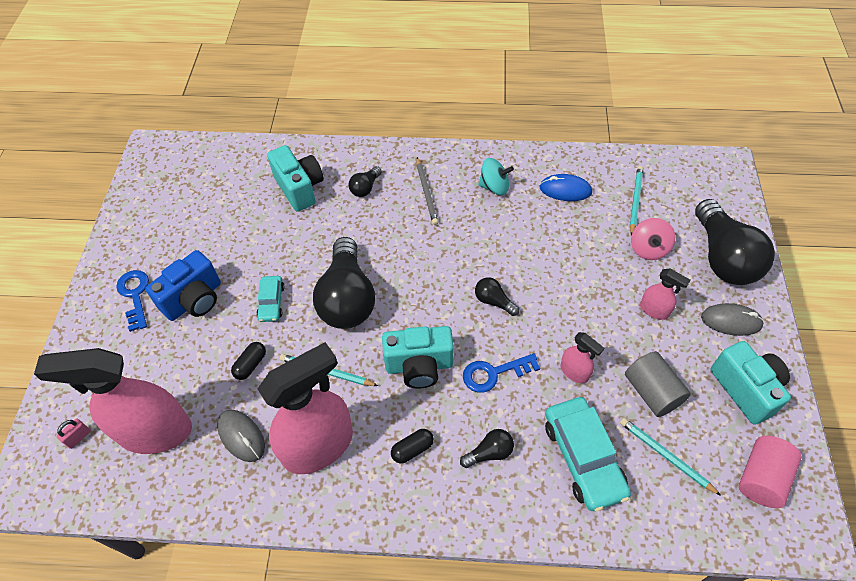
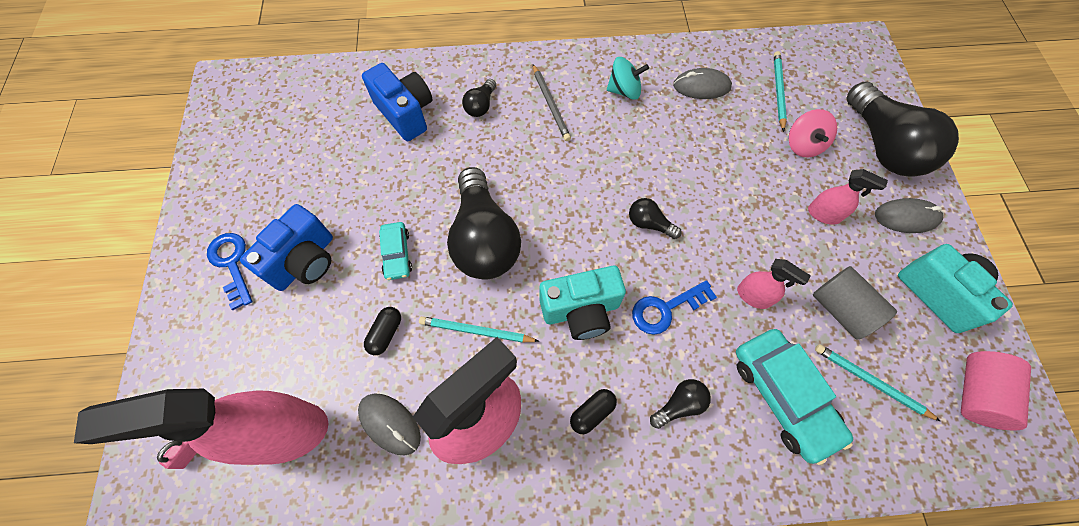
camera: 10 degrees left, 10 degrees up
(300, 188) = (406, 113): turquoise camera -> blue camera
(565, 190) = (701, 86): blue mouse -> grey mouse

